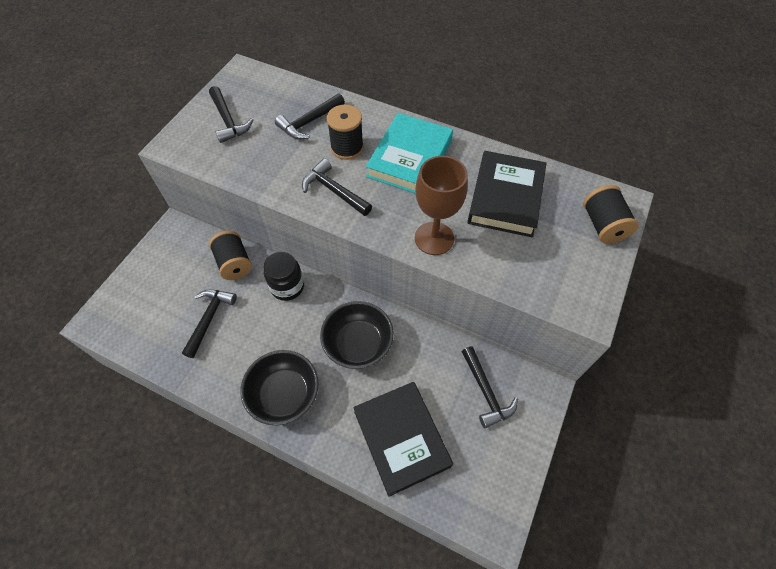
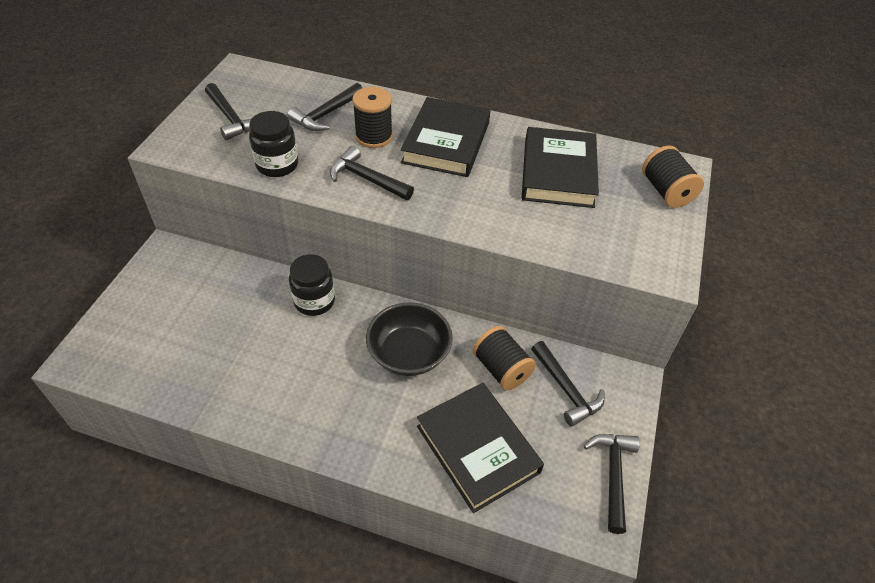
camera: 10 degrees left, 10 degrees down
(209, 319) = (223, 344): black hammer -> black hammer (613, 475)
(234, 263) = (246, 282): black spool -> black spool (501, 369)
(260, 171) = (277, 165): none -> black jar
(284, 394) = (329, 416): black bowl -> none
(410, 158) = (446, 142): turquoise book -> black book
(434, 238) = (488, 217): brown goblet -> none

